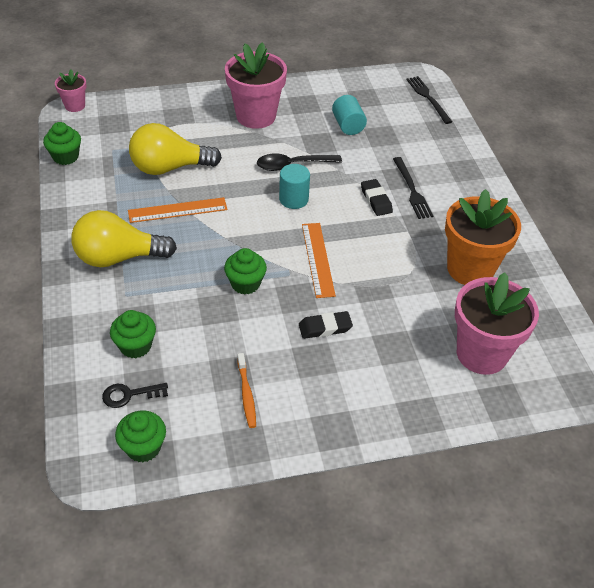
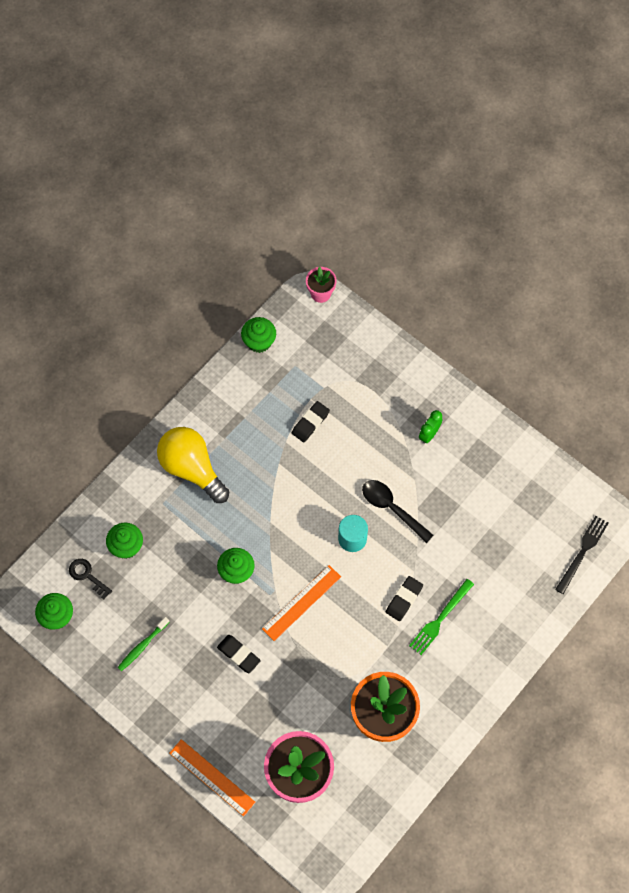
camera: 55 degrees right, 20 degrees up
(169, 168) = (310, 423): yellow light bulb -> black eraser
(177, 210) = (270, 467): orange ruler -> orange ruler (212, 777)
(246, 394) = (142, 646): orange toothbrush -> green toothbrush
(256, 116) = (429, 434): pink flower pot -> green clock
(348, 125) = (481, 514): turquoise cylinder -> none
(412, 190) = (440, 619): black fork -> green fork

